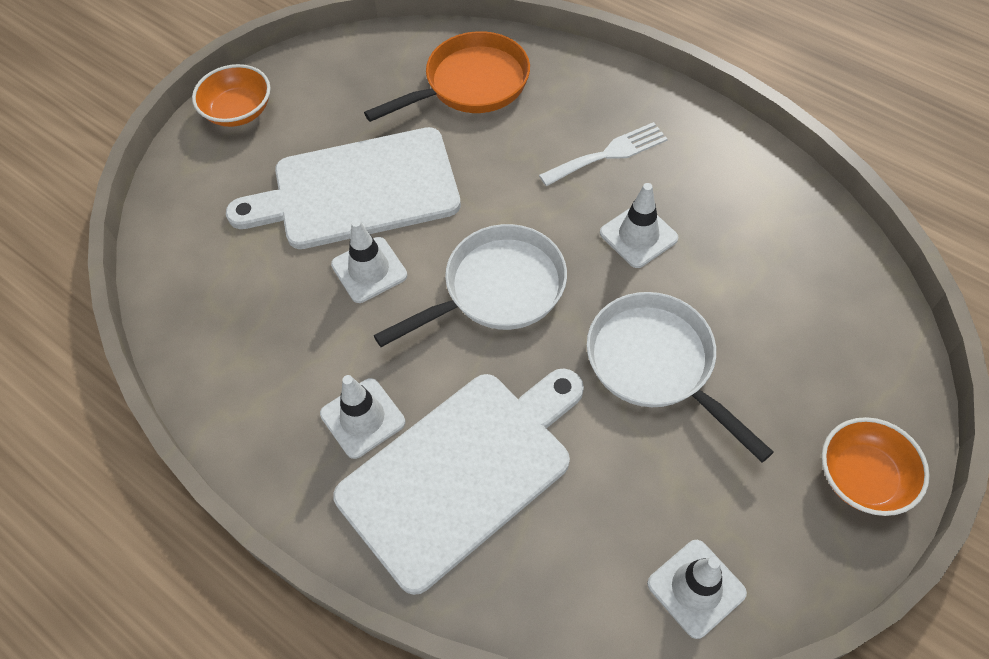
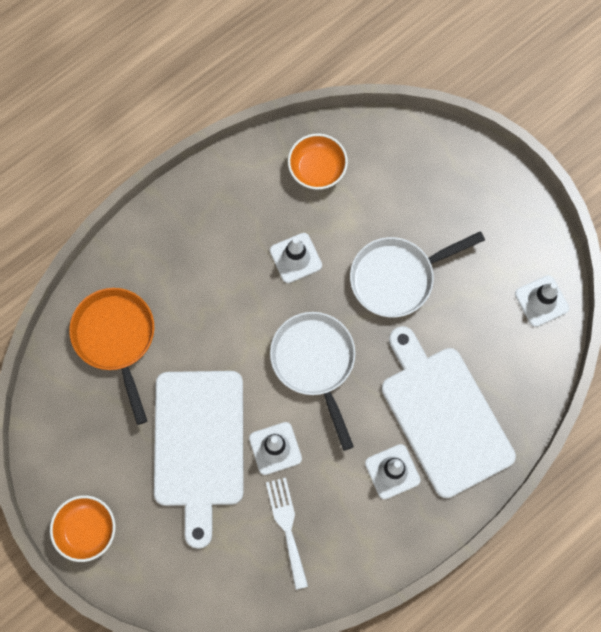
camera: 80 degrees left, 15 degrees up
(609, 154) = (218, 256): white fork -> white fork (287, 527)
(863, 477) = (497, 188): orange bowl -> orange bowl (317, 169)

